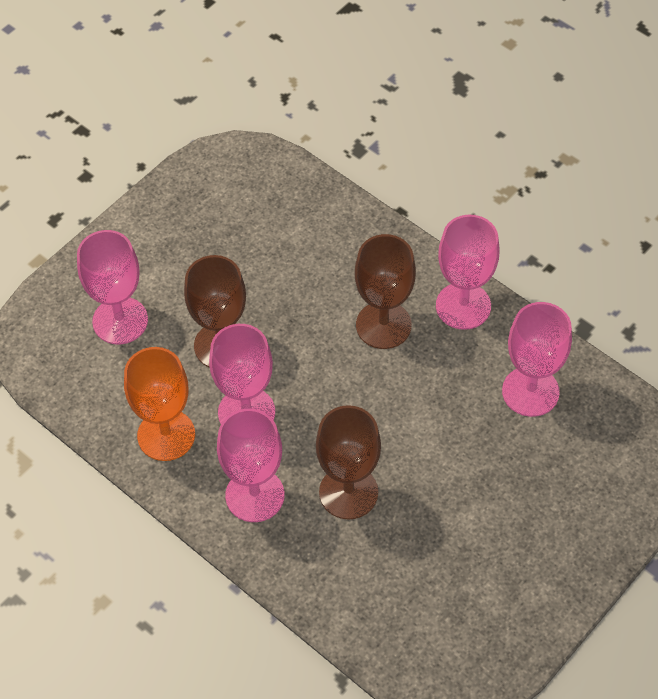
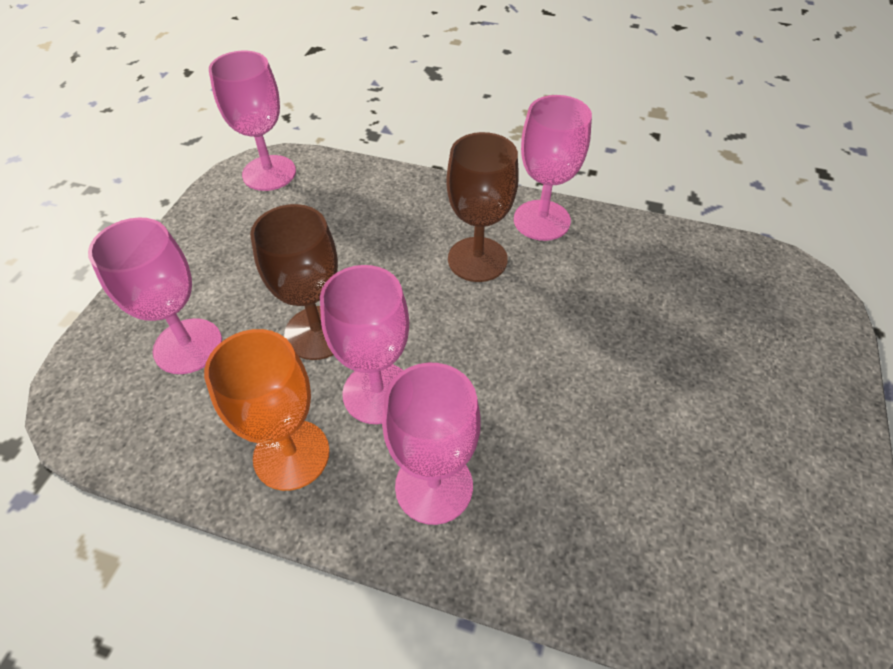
camera: 25 degrees left, 5 degrees down
(348, 492) = (540, 438): brown goblet -> none
(530, 391) = (653, 271): pink goblet -> pink goblet (269, 173)

